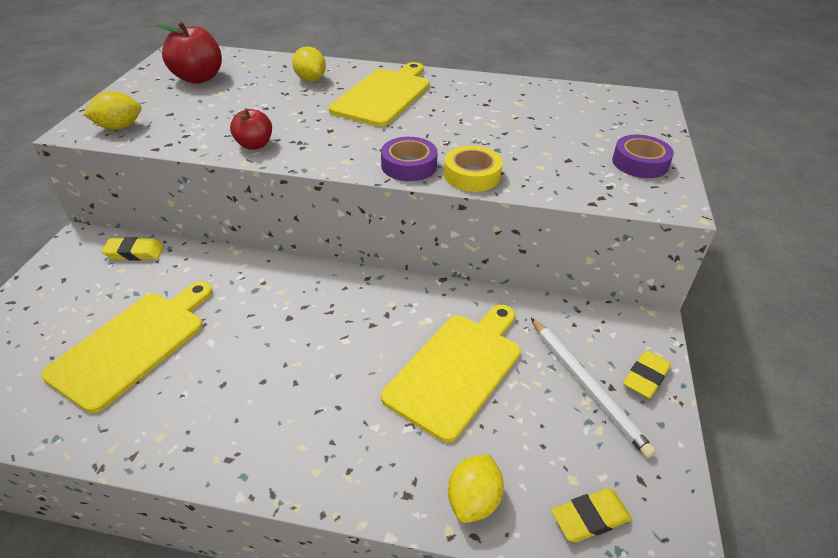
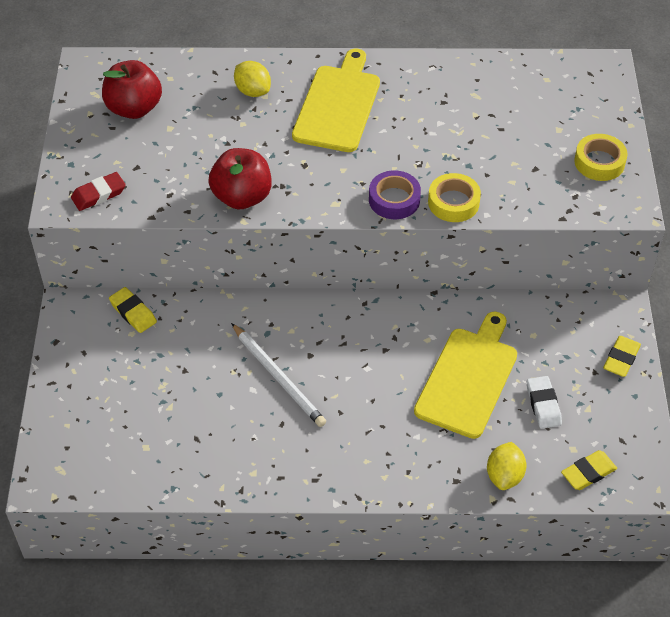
camera: 10 degrees left, 10 degrees up
(119, 127) = (99, 194): yellow lemon -> red eraser
(133, 345) = (188, 403): yellow cutting board -> none
(134, 252) = (133, 312): yellow eraser -> yellow eraser turned 60 degrees clockwise
(254, 145) = (242, 197): red apple -> red apple, size x1.62
(542, 415) = (543, 405): none -> white eraser
(587, 386) = (575, 374): white pencil -> white pencil (278, 377)
(640, 163) = (599, 162): purple tape -> yellow tape

